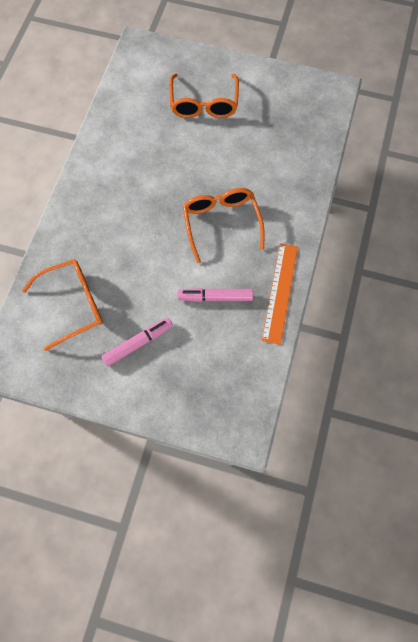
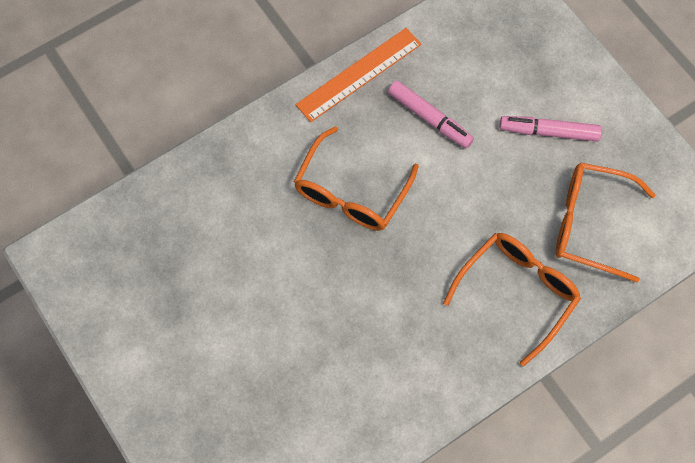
camera: 140 degrees left, 0 degrees up
(204, 103) = (227, 368): orange glasses -> orange glasses (517, 293)

